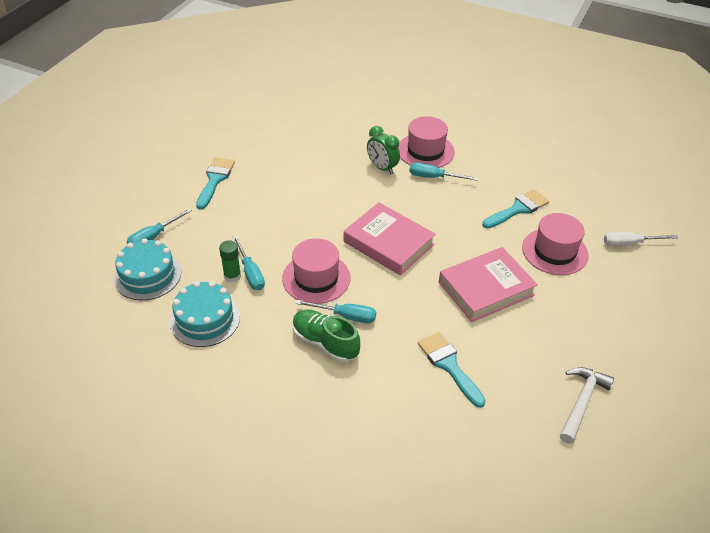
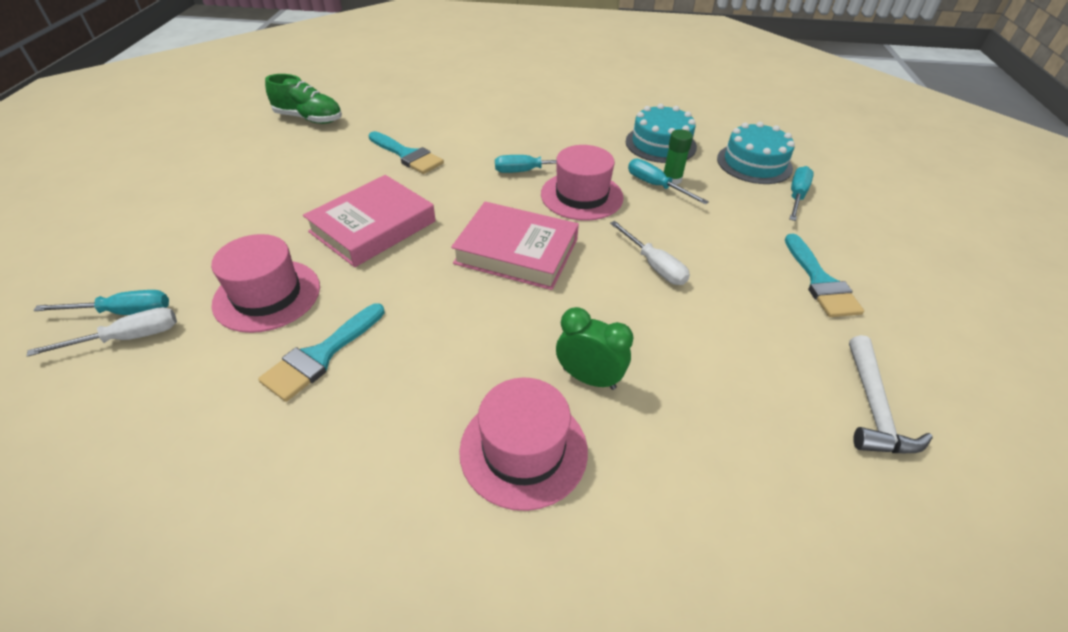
camera: 160 degrees right, 0 degrees up
(305, 212) = (654, 265): none -> white screwdriver
(325, 343) = (535, 149): green shoe -> green shoe (309, 119)
(434, 177) = (486, 383): turquoise screwdriver -> turquoise screwdriver (124, 312)
(582, 402) = (272, 154): white hammer -> white hammer (873, 408)

